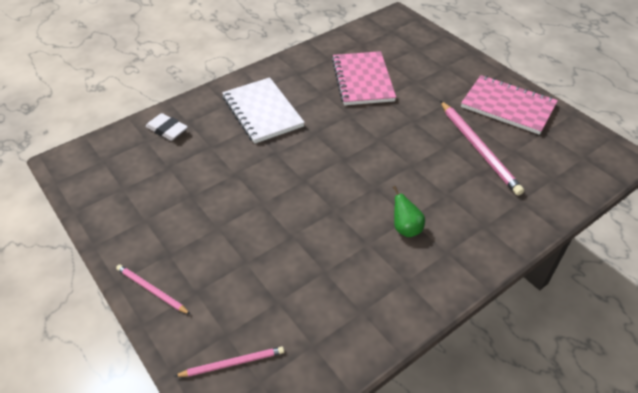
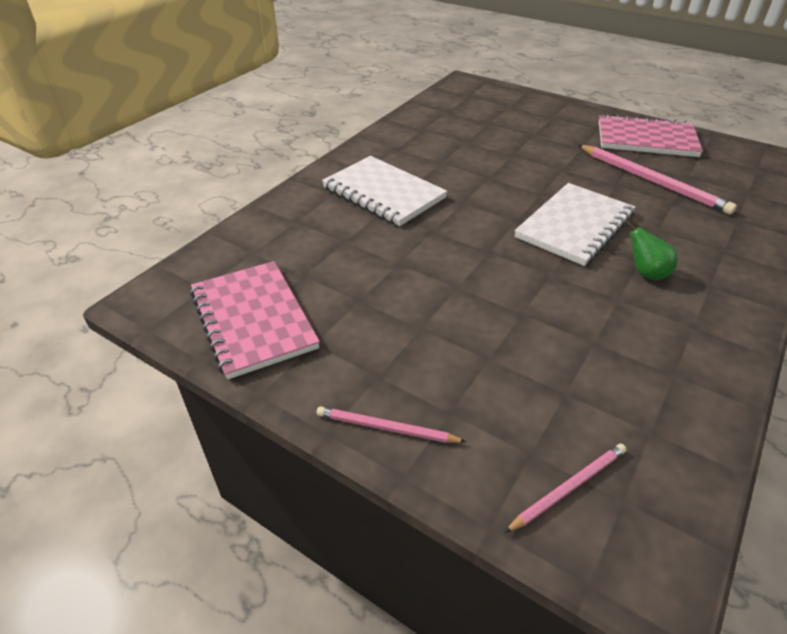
camera: 20 degrees left, 5 degrees down
(167, 130) = (273, 235): white eraser -> none
(362, 80) = (476, 143): pink notebook -> pink notebook (253, 320)
(383, 174) = (575, 226): none -> white notebook

